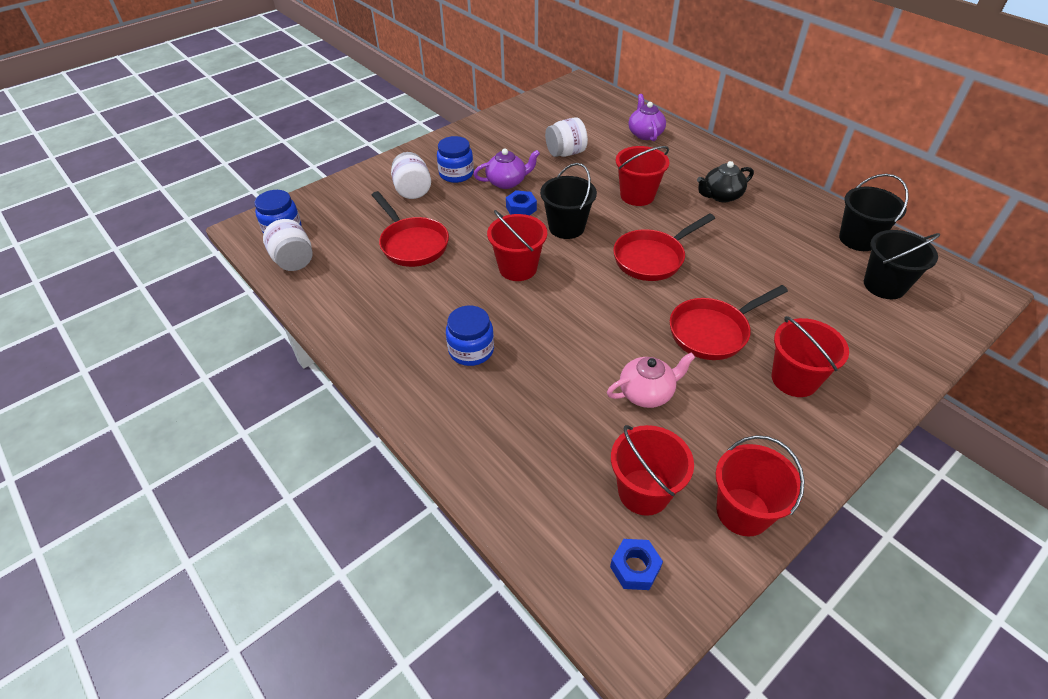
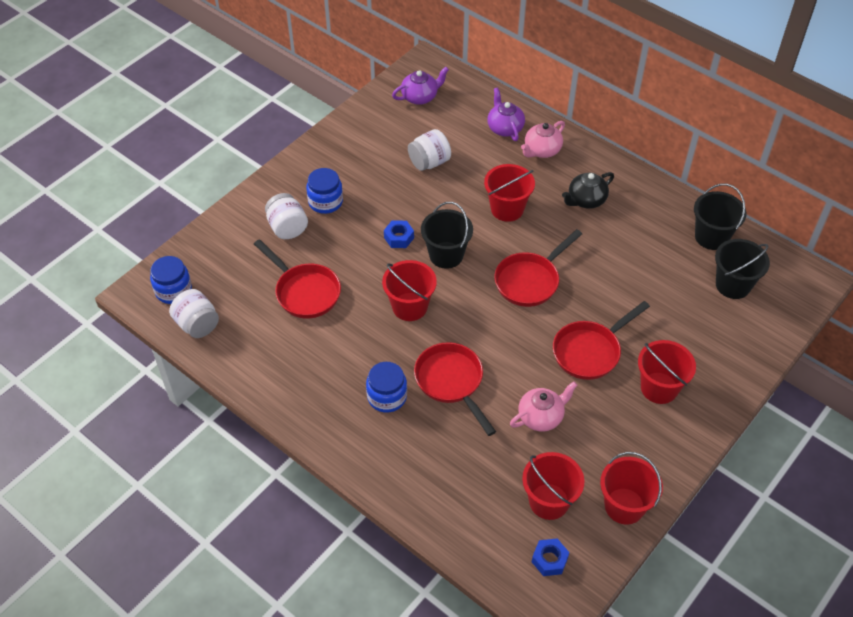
camera: 10 degrees left, 5 degrees up
(507, 182) = (378, 206): purple teapot -> purple teapot (420, 97)
(547, 344) = (451, 382): none -> red pan
(679, 153) = (542, 150): none -> pink teapot

